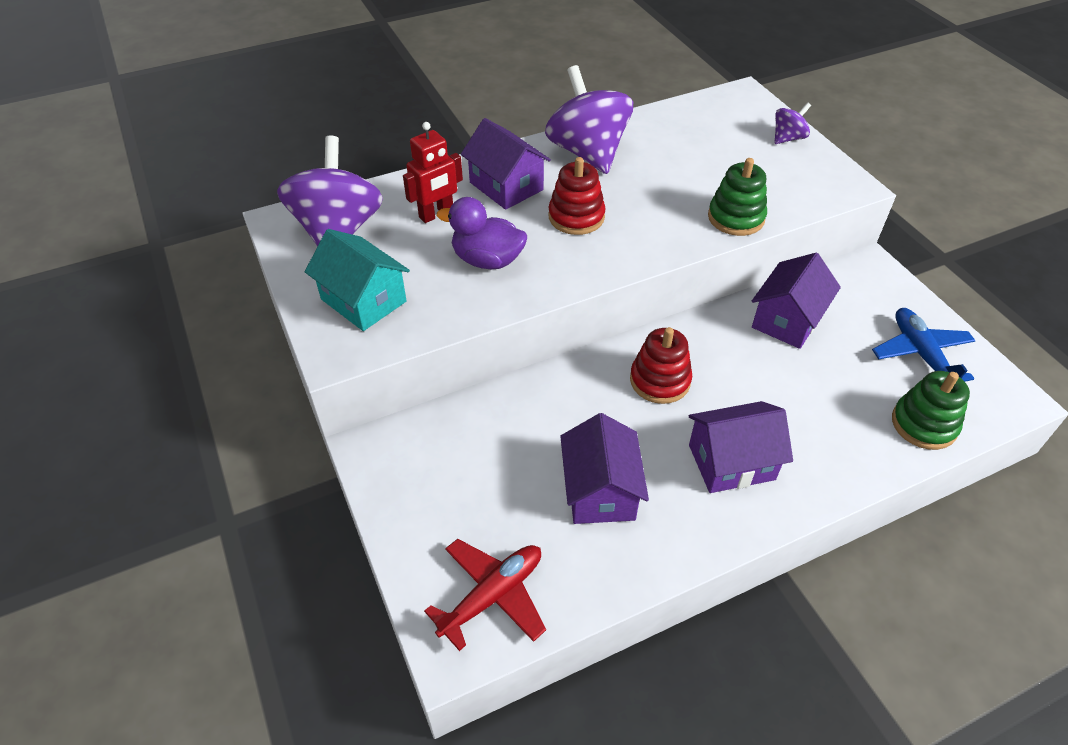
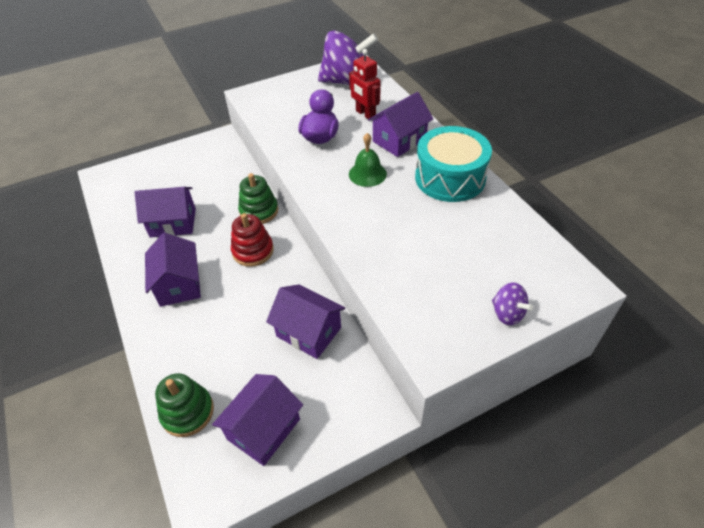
camera: 90 degrees right, 0 degrees up
(363, 300) = (287, 97): turquoise house -> none
(492, 595) = (123, 185): red plane -> none
(576, 217) = (367, 174): red stacking toy -> green bell
(587, 152) = (450, 178): purple spinning top -> turquoise drum
(736, 218) = (373, 263): green stacking toy -> green stacking toy (259, 211)
(920, 354) = (263, 429): blue plane -> purple house

